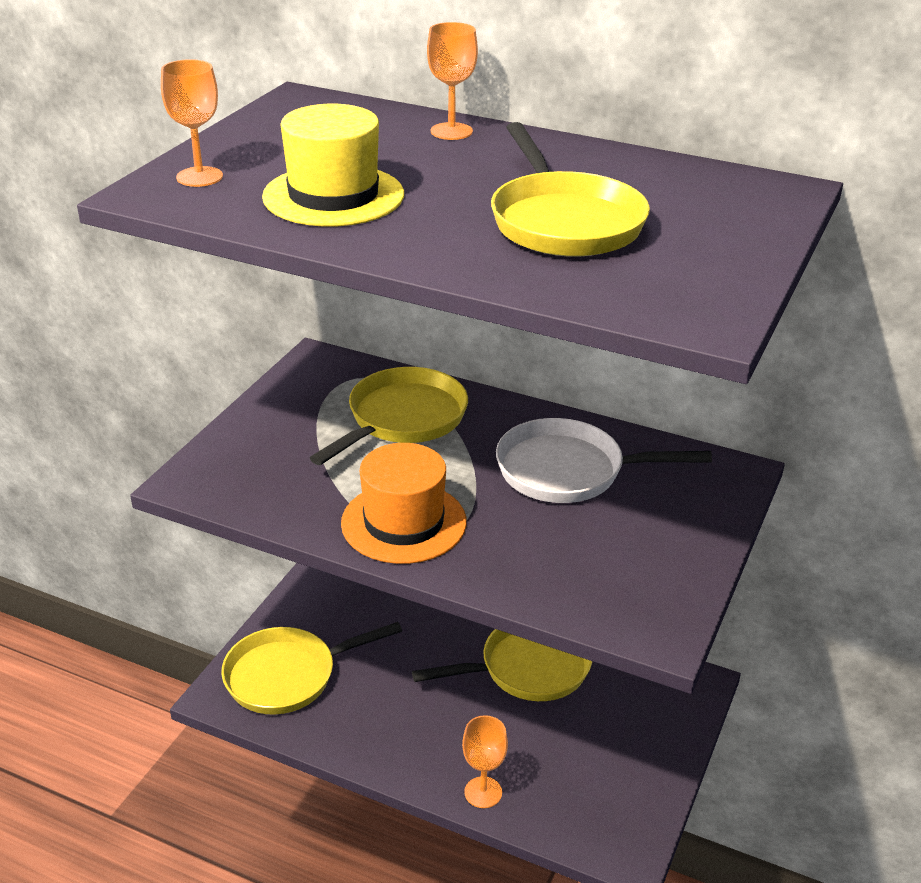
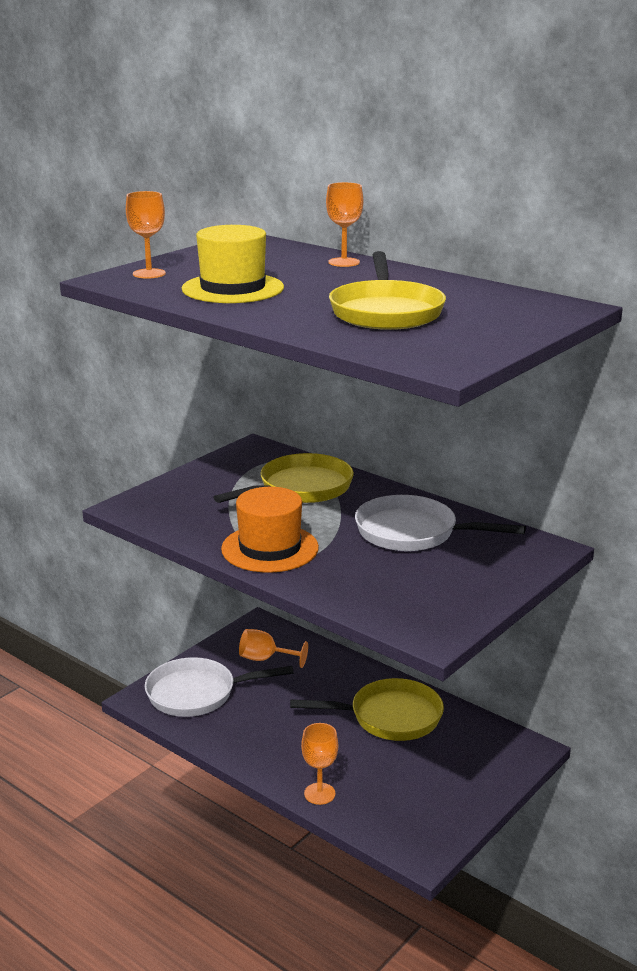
camera: 15 degrees right, 10 degrees down
(287, 676) = (197, 693): yellow pan -> white pan
(354, 611) = (265, 659): none -> orange goblet

